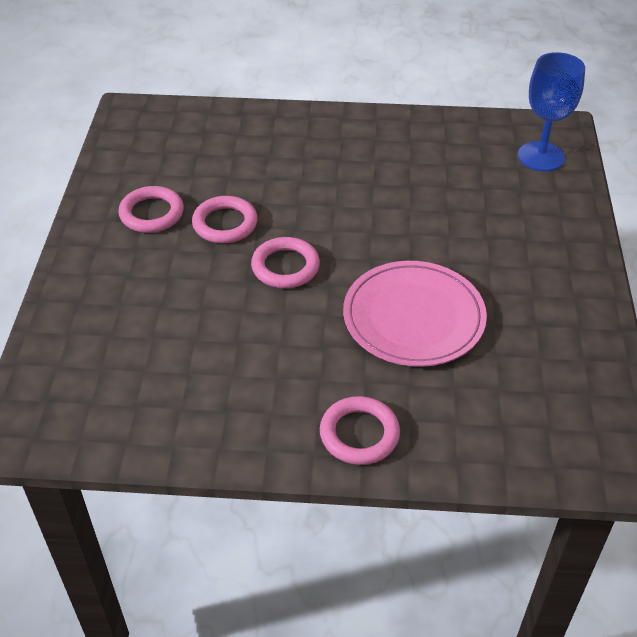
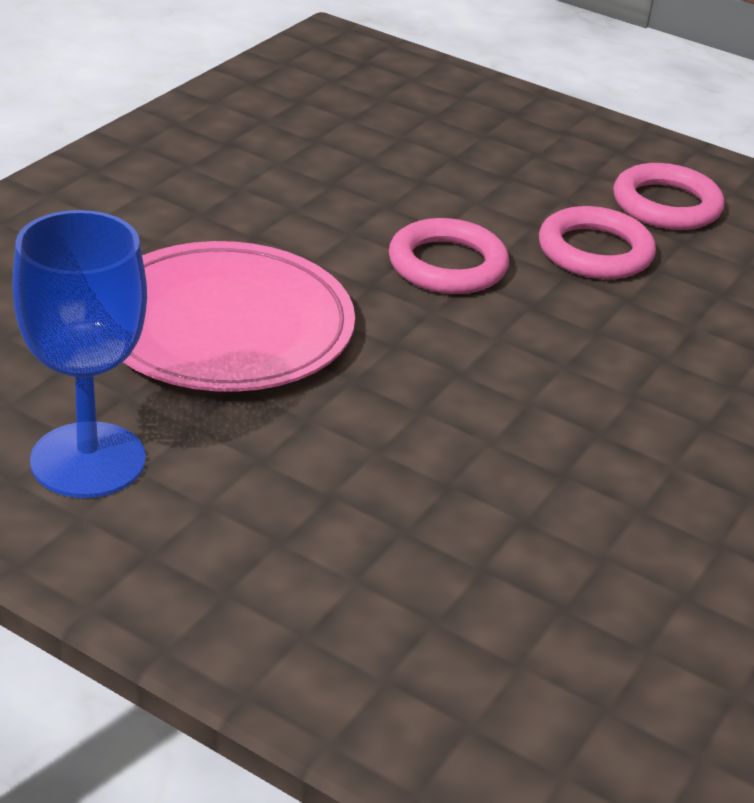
camera: 115 degrees right, 10 degrees down
(359, 434) = (81, 204): pink ring -> none
(541, 156) = (532, 728): blue goblet -> blue goblet (88, 460)

